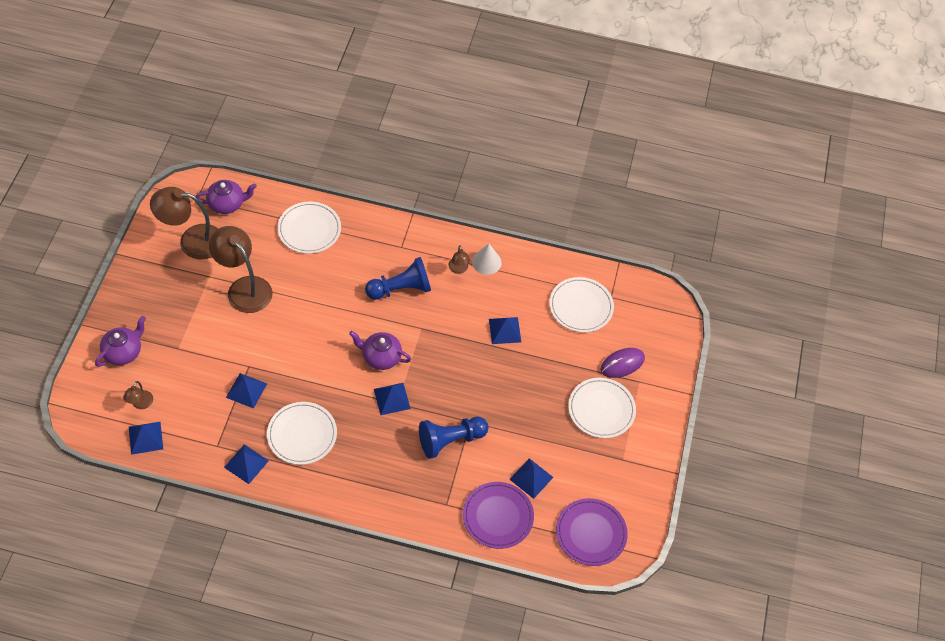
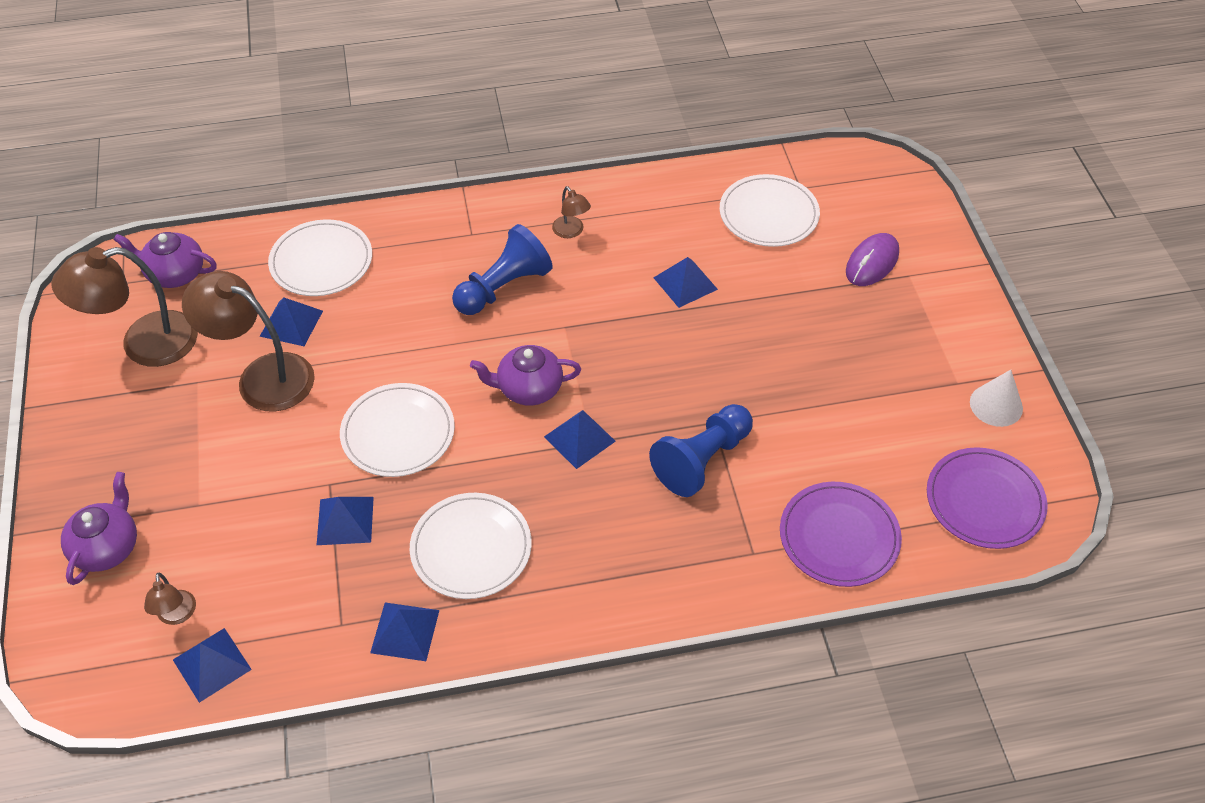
camera: 20 degrees left, 5 degrees down
(227, 204) = (175, 274): purple teapot -> purple teapot turned 135 degrees counterclockwise
(486, 262) = (604, 208): white cone -> white cone (996, 405)
(531, 478) = (851, 462): blue pyramid -> blue pyramid (291, 323)
(601, 409) = (884, 330): white plate -> white plate (398, 433)

